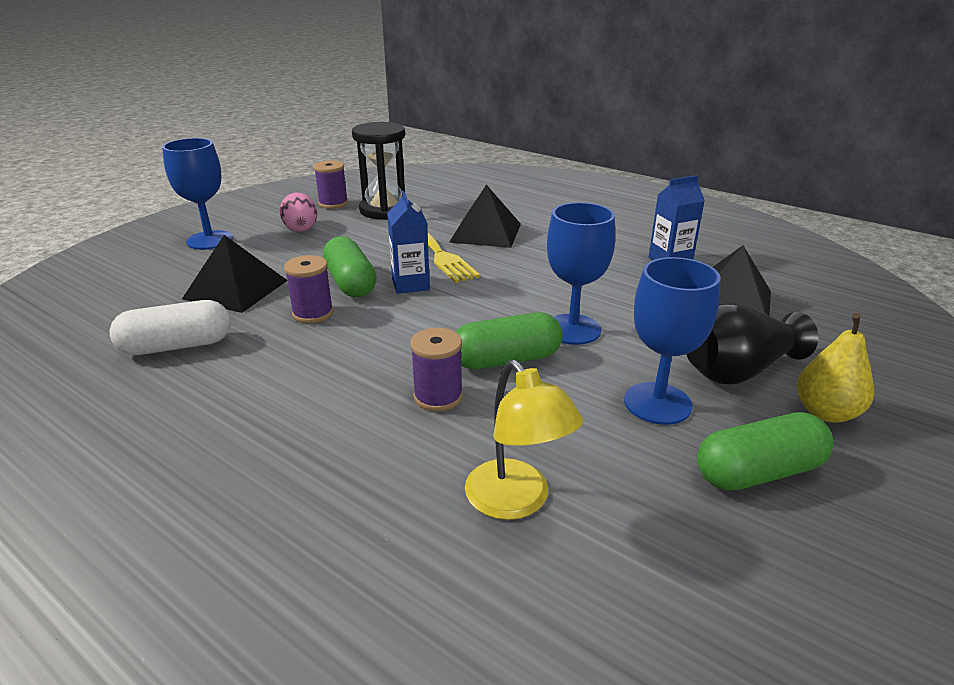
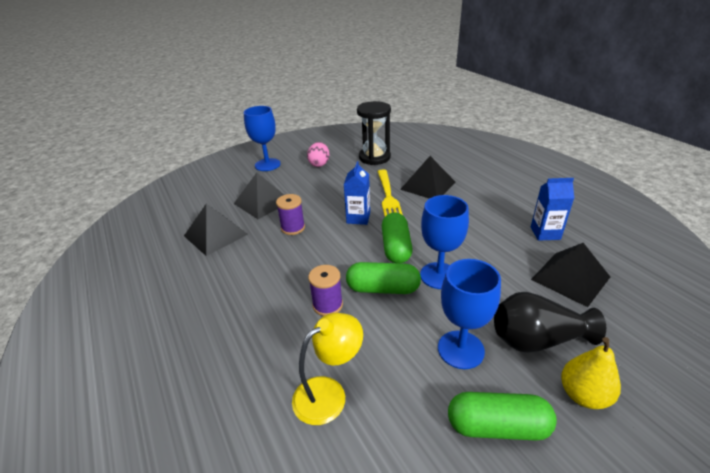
camera: 25 degrees right, 5 degrees up
(177, 346) = (215, 235): white capsule -> black pyramid
(333, 203) = (347, 148): purple spool -> none
(351, 283) = (325, 210): green capsule -> green capsule (396, 247)
(516, 501) = (329, 393): yellow lamp -> yellow lamp turned 120 degrees counterclockwise

